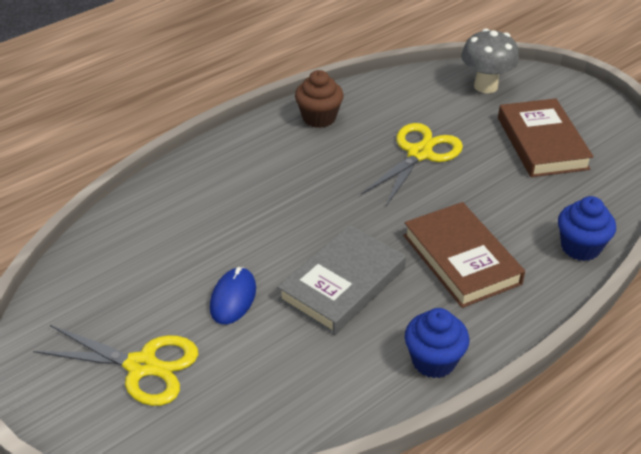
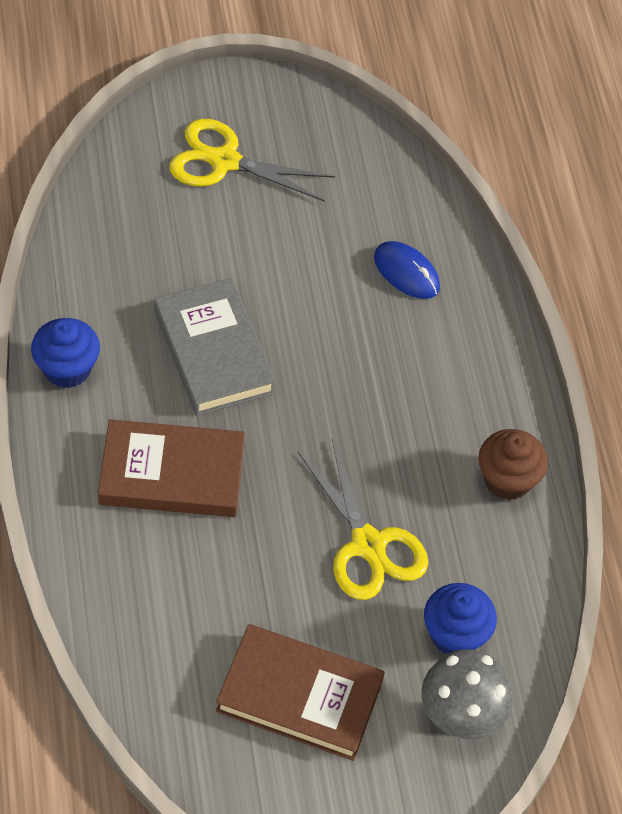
camera: 115 degrees right, 15 degrees up
(142, 366) = (224, 161): yellow scissors -> yellow scissors turned 60 degrees clockwise
(233, 298) = (259, 258): blue mouse -> blue mouse (406, 272)
(580, 247) = (106, 599): blue cupcake -> blue cupcake (455, 634)

